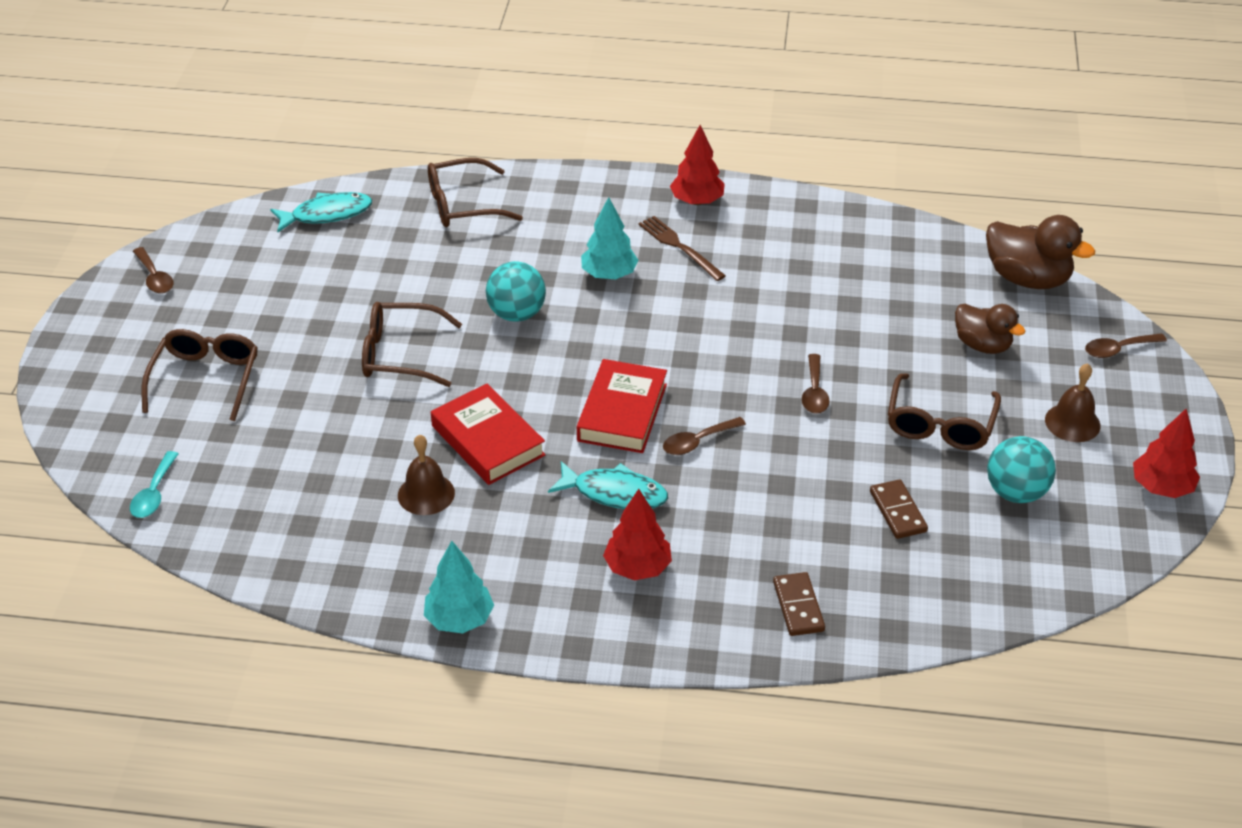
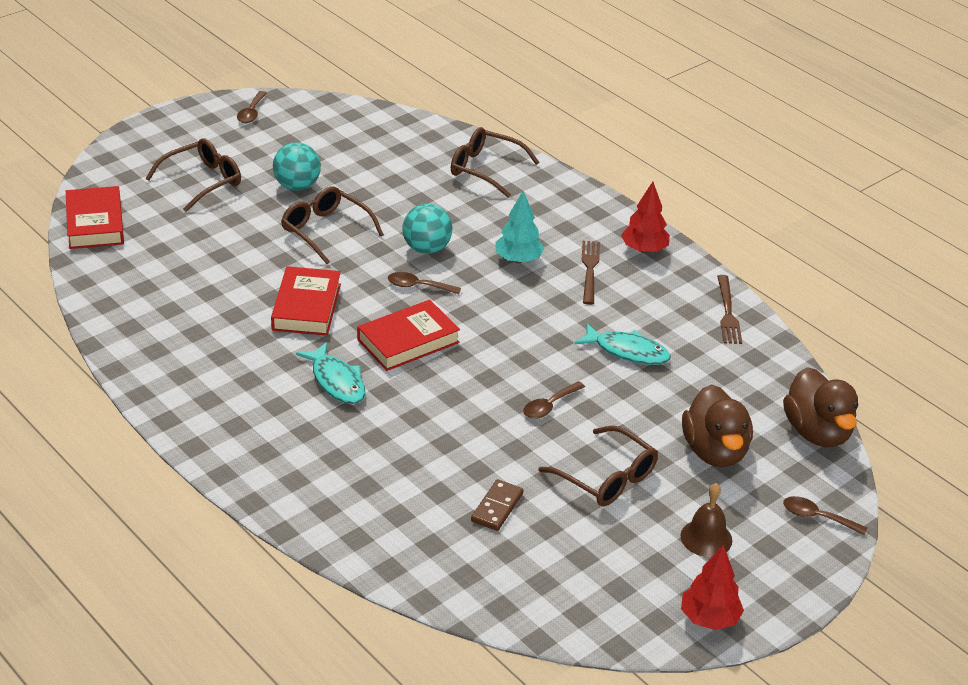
camera: 40 degrees right, 5 degrees down
(154, 493) = (95, 223): turquoise spoon -> red book
(327, 214) = (395, 130): turquoise fish -> turquoise fish (627, 351)
(426, 494) = (231, 313): brown bell -> none
(459, 619) = (154, 388): turquoise tree -> none
(637, 567) = (289, 429): red tree -> none
(698, 441) = (430, 386): brown spoon -> brown spoon (418, 286)
(798, 606) = (351, 515): brown domino -> none
(833, 217) = (727, 312): none -> brown fork
(940, 424) = (606, 478): brown glasses -> brown glasses turned 105 degrees counterclockwise
(982, 345) = (715, 451): brown duck -> brown duck, size x1.50
(1016, 492) = (596, 550): turquoise ball -> turquoise ball (297, 186)

